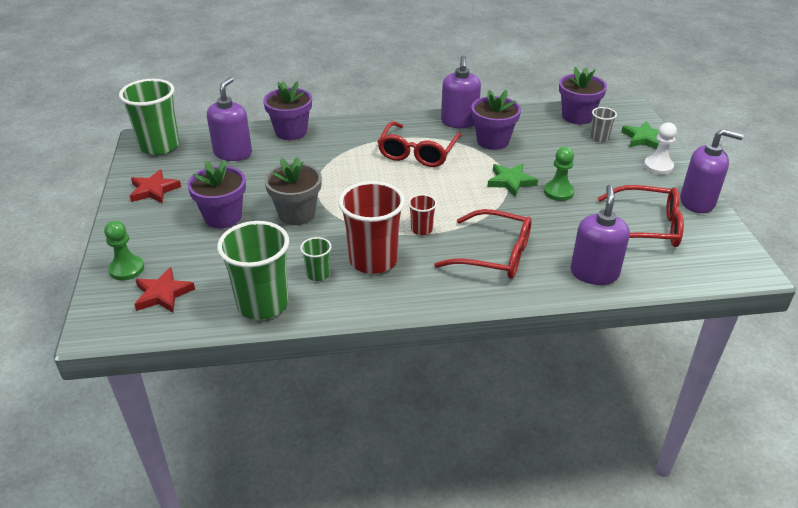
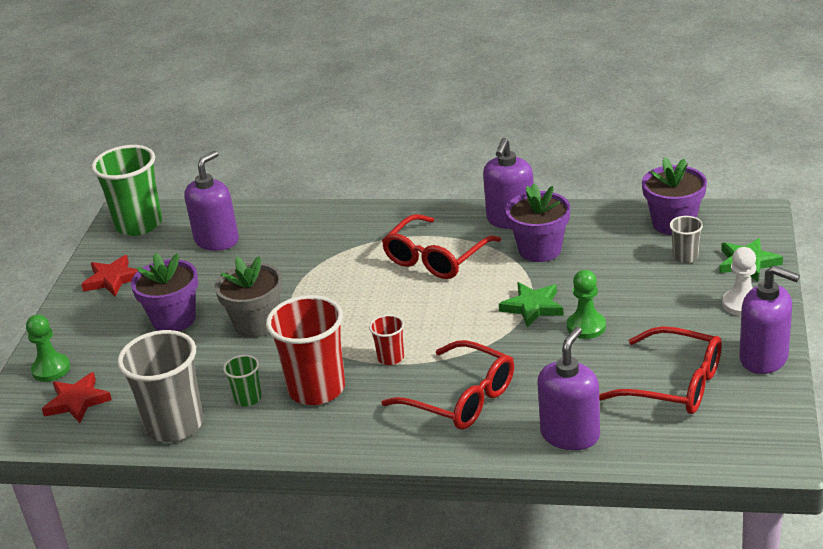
camera: 20 degrees right, 5 degrees down
(263, 304) = (174, 425): green cup -> grey cup
(291, 132) = (296, 217): purple flower pot -> none

